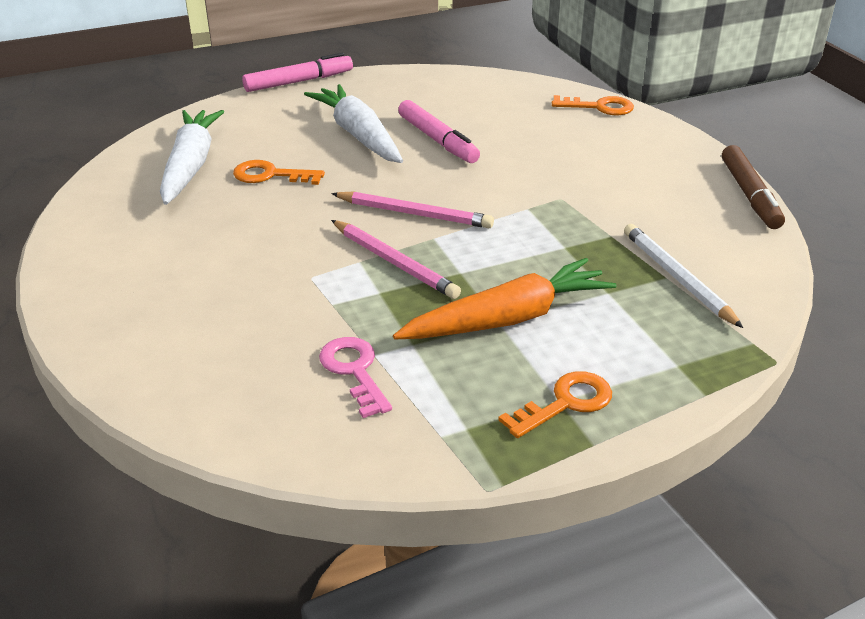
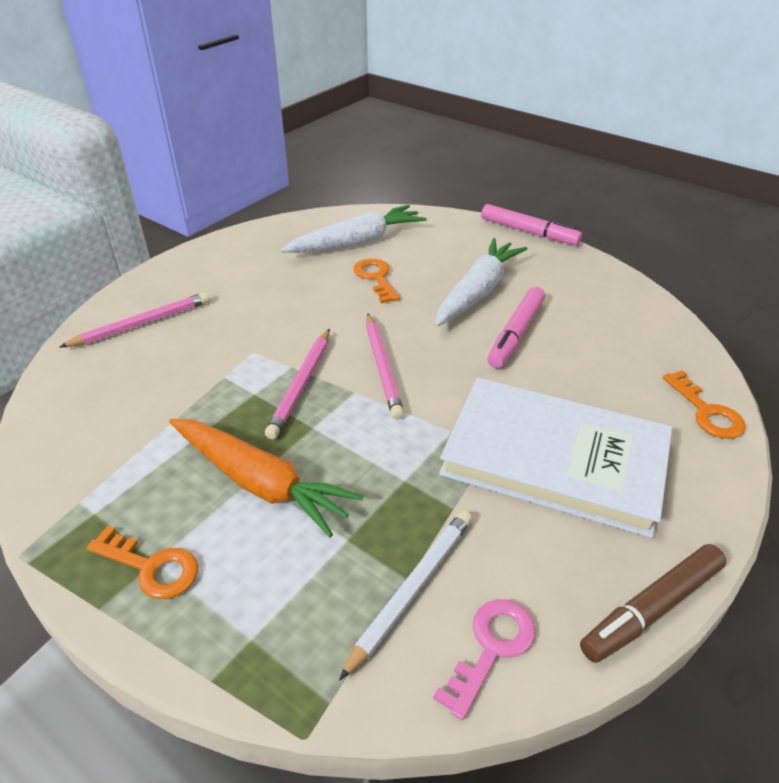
camera: 60 degrees right, 5 degrees up
(167, 339) = (142, 323): none -> pink pencil
(354, 371) = (143, 422): pink key -> pink key (491, 648)
(596, 178) = (554, 458): none -> white book

